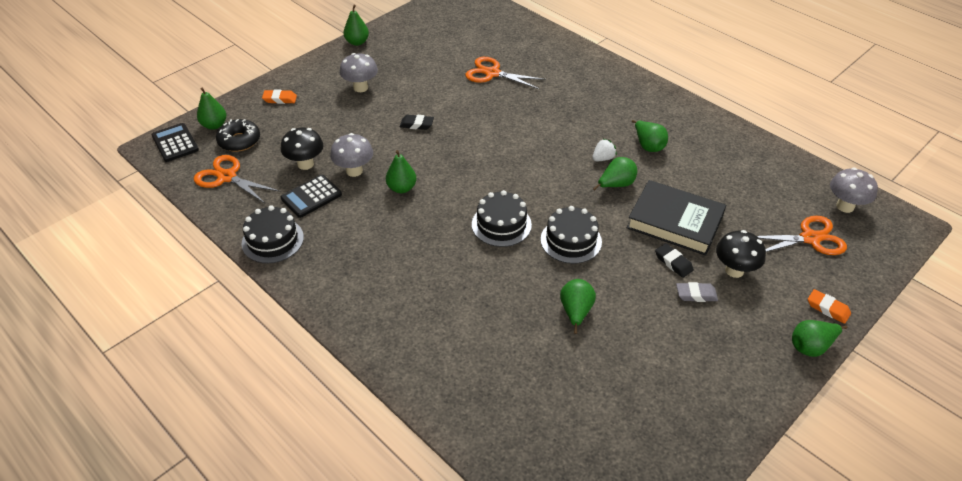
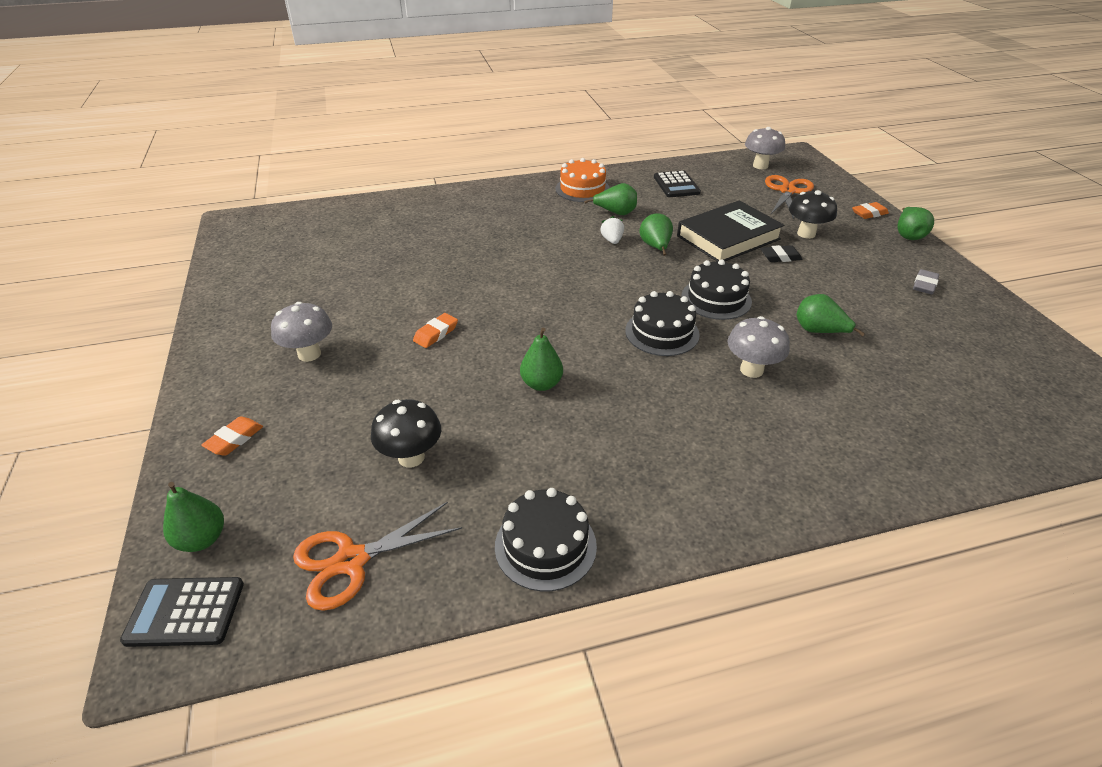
camera: 60 degrees left, 5 degrees down
(239, 141) = (279, 517): black donut -> none
(311, 196) = (486, 473): black calculator -> black calculator (676, 185)
(354, 171) = (471, 414): grey mushroom -> grey mushroom (751, 370)
(357, 42) = (210, 326): green pear -> none
(416, 124) = (436, 333): black eraser -> orange eraser
(492, 73) = (408, 253): orange scissors -> none
(668, 114) = (582, 189): none -> orange cake
(696, 294) = (826, 261): grey eraser -> grey eraser (924, 285)

